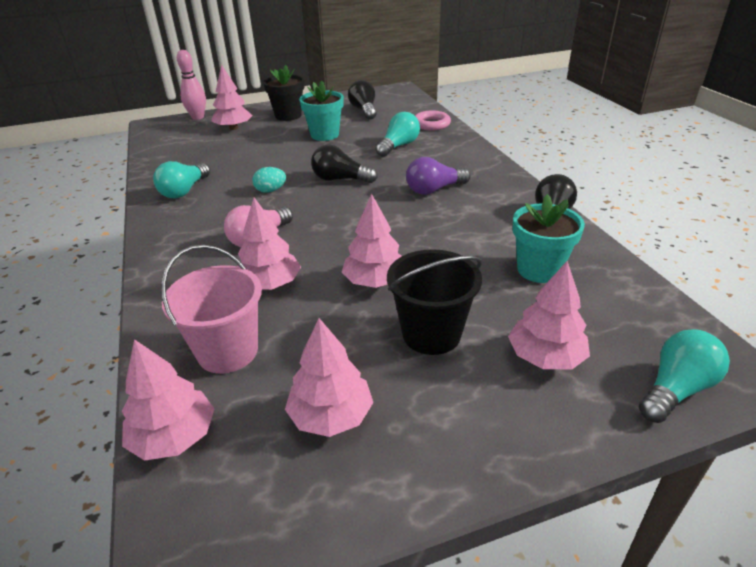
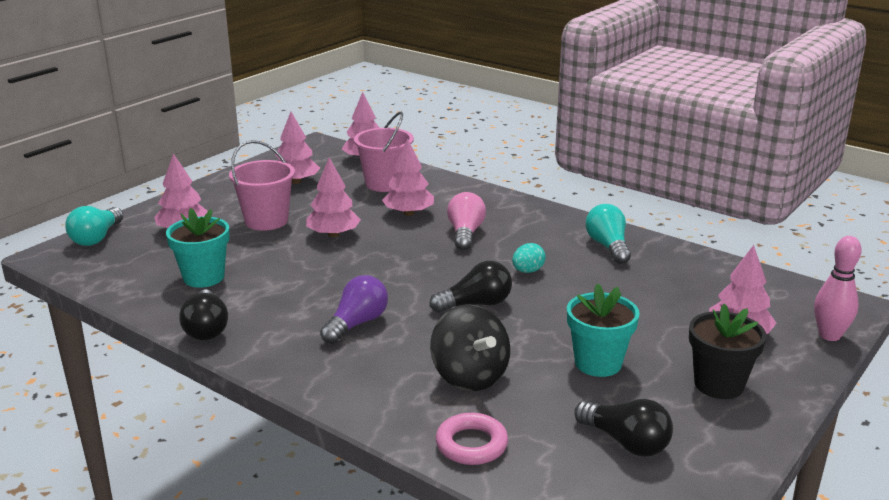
camera: 145 degrees right, 10 degrees down
(398, 146) = (469, 376): turquoise light bulb -> black spinning top
(431, 334) = (266, 221): black bucket -> pink bucket

